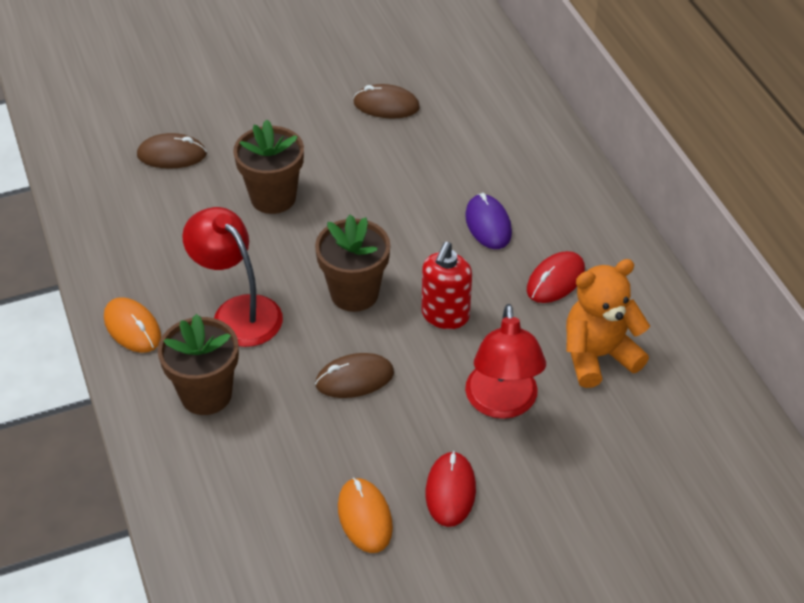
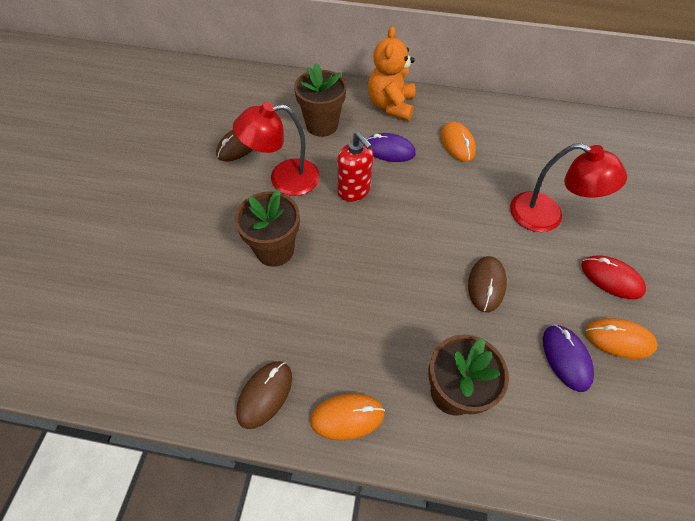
camera: 60 degrees left, 10 degrees up
(172, 155) = (170, 295): brown mouse -> brown mouse (265, 394)
(238, 312) = (378, 328): red lamp -> red lamp (284, 179)
(307, 475) = (566, 358): none -> purple mouse
(354, 293) = (405, 247): brown flower pot -> brown flower pot (322, 125)
(445, 316) = (455, 208): red soap dispenser -> red soap dispenser (354, 191)
(555, 280) = (457, 144): red mouse -> orange mouse
(598, 356) = (529, 155): orange teddy bear -> orange teddy bear (391, 105)

